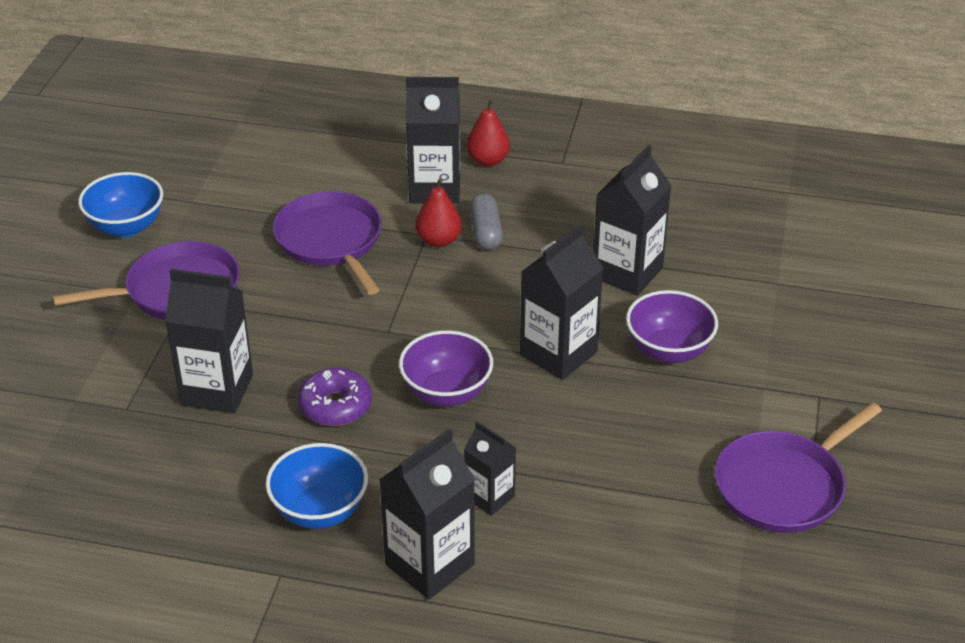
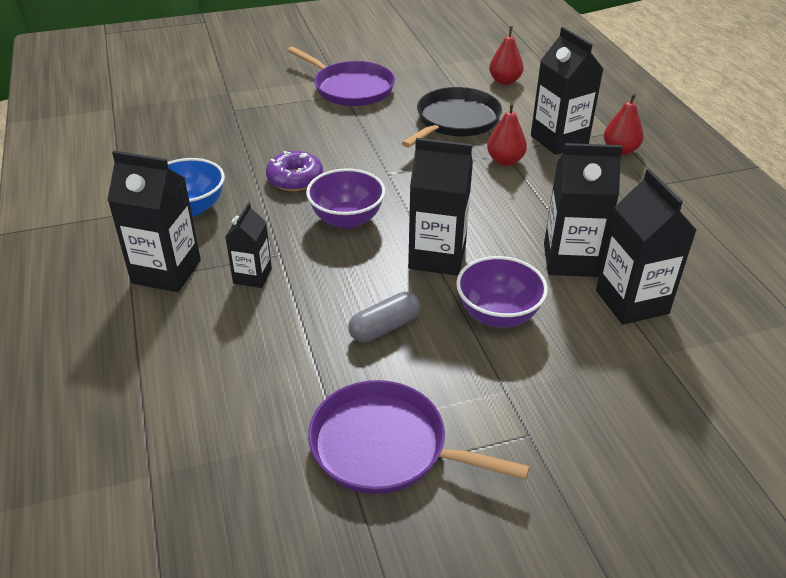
camera: 60 degrees right, 0 degrees up
(126, 227) = (390, 53): blue bowl -> none
(217, 390) = (274, 132): black carton -> black carton (631, 302)
(285, 171) = (505, 81): none -> red pear
(331, 241) = (455, 121): purple pan -> black pan
(485, 232) = (538, 177): grey capsule -> grey capsule (384, 327)

